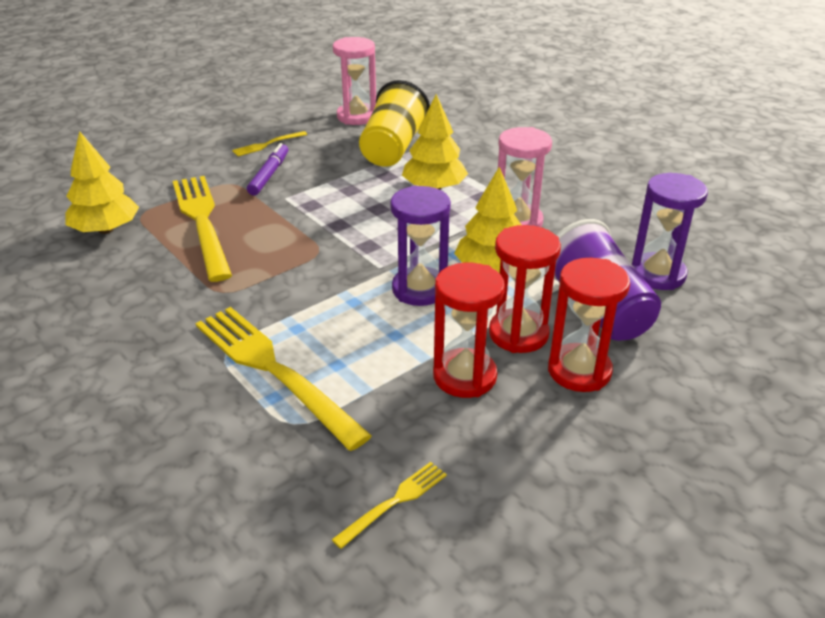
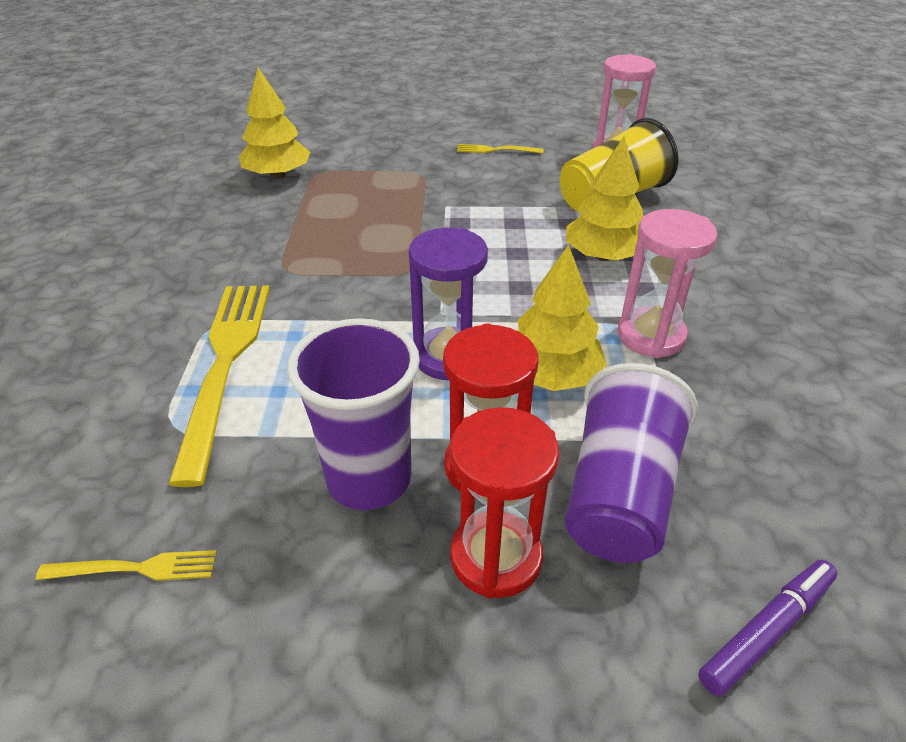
camera: 40 degrees right, 5 degrees up
(202, 221) = (352, 198): yellow fork -> none
(269, 175) = (460, 179): purple marker -> purple marker (766, 630)
(464, 376) = (369, 479): red hourglass -> purple cup
(657, 274) = (758, 496): purple hourglass -> none

